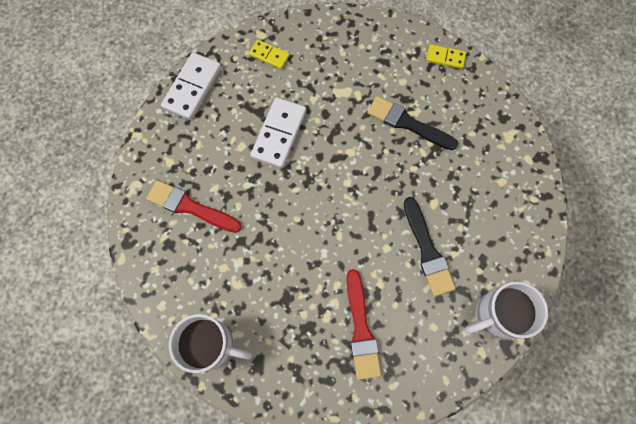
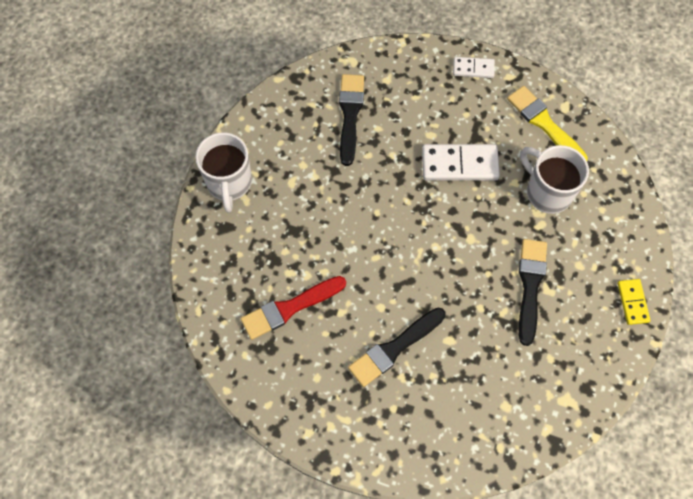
camera: 70 degrees right, 5 degrees down
(190, 207) = (350, 115): red brush -> black brush
(192, 88) = (473, 68): white domino -> white domino, size x0.57
(269, 55) = (544, 123): yellow domino -> yellow brush
(495, 315) = (351, 438): white mug -> white mug (547, 192)

